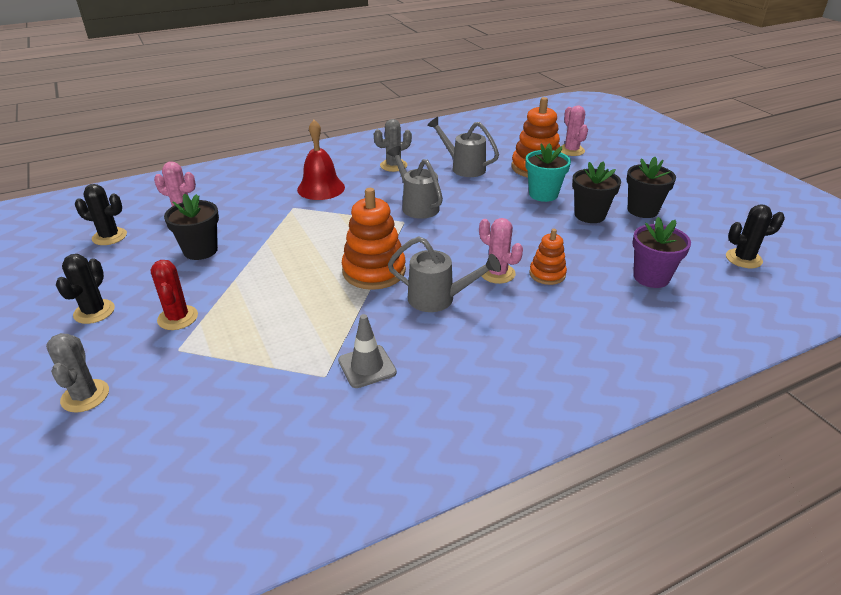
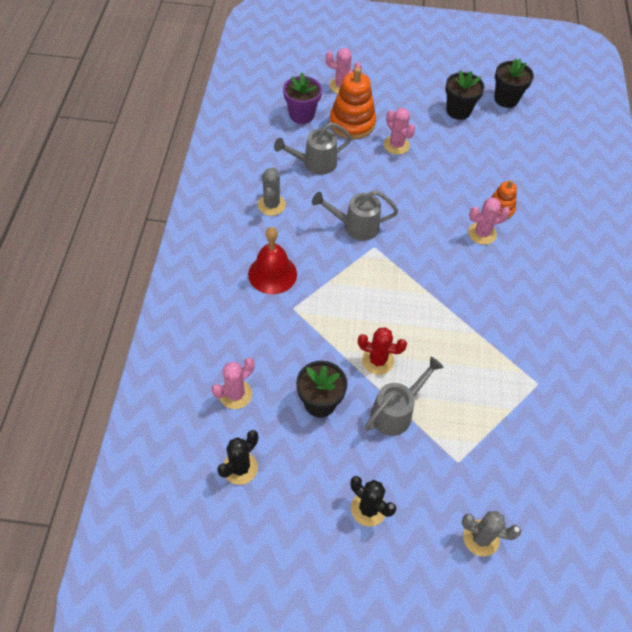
camera: 60 degrees left, 20 degrees up
(178, 318) = (415, 450): red cactus -> red cactus (378, 360)
(367, 366) = (541, 356): grey traffic cone -> none
(374, 271) = (432, 300): orange stacking toy -> none
(438, 299) = (491, 282): grey watering can -> grey watering can (395, 412)
(543, 194) = (396, 145): turquoise flower pot -> pink cactus
(590, 215) = (444, 140): black flower pot -> black flower pot (506, 99)
(651, 277) = (536, 162): purple flower pot -> purple flower pot (301, 115)
(743, 259) = (545, 108): black cactus -> none

